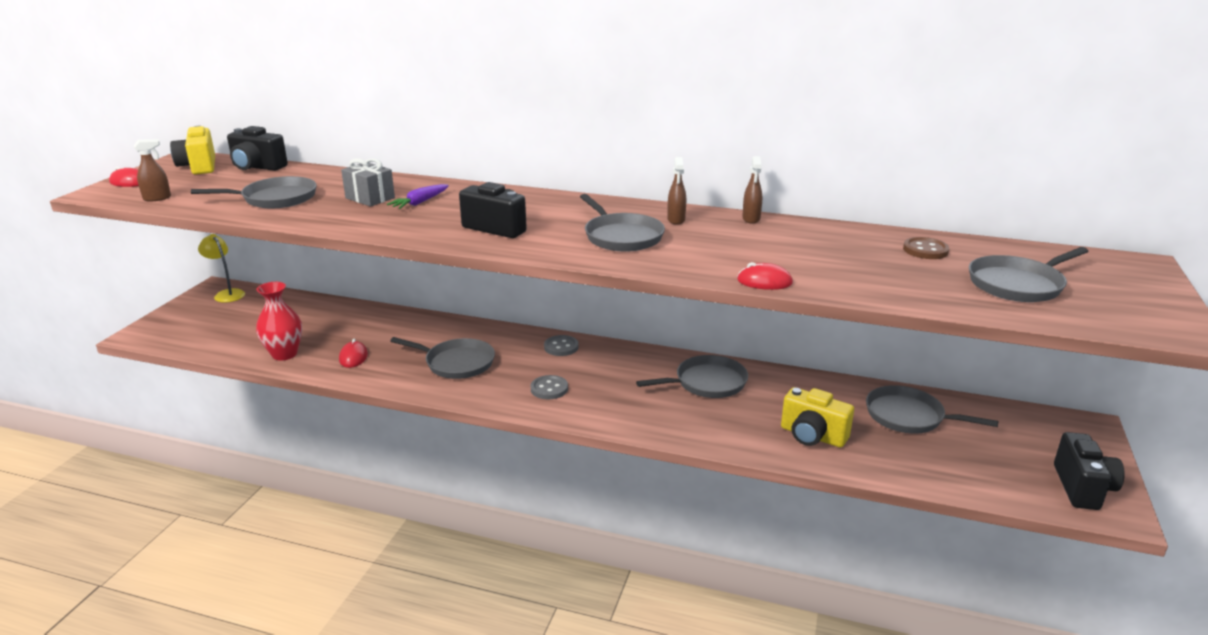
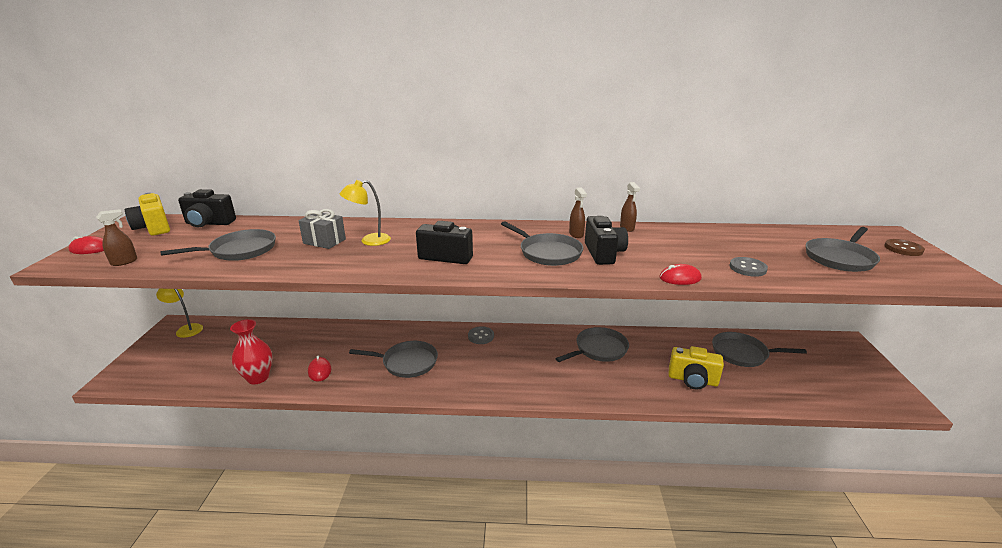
camera: 15 degrees left, 0 degrees up
(420, 202) = (369, 241): purple carrot -> yellow lamp
(549, 389) = (489, 373): grey button -> grey button (747, 268)
(925, 250) = (759, 239): brown button -> brown button (903, 249)
(1082, 488) = (877, 389): black camera -> black camera (603, 253)

